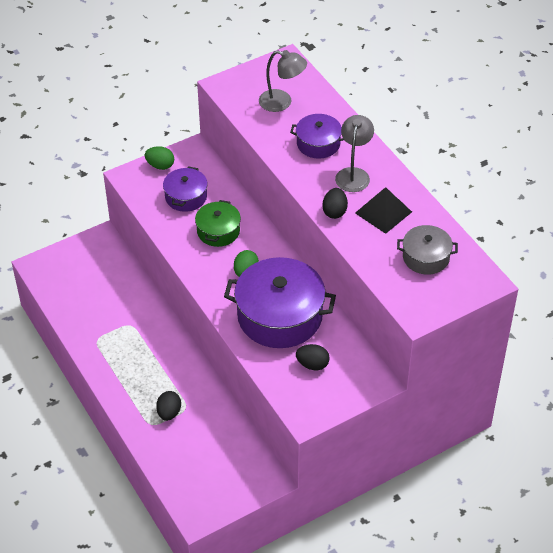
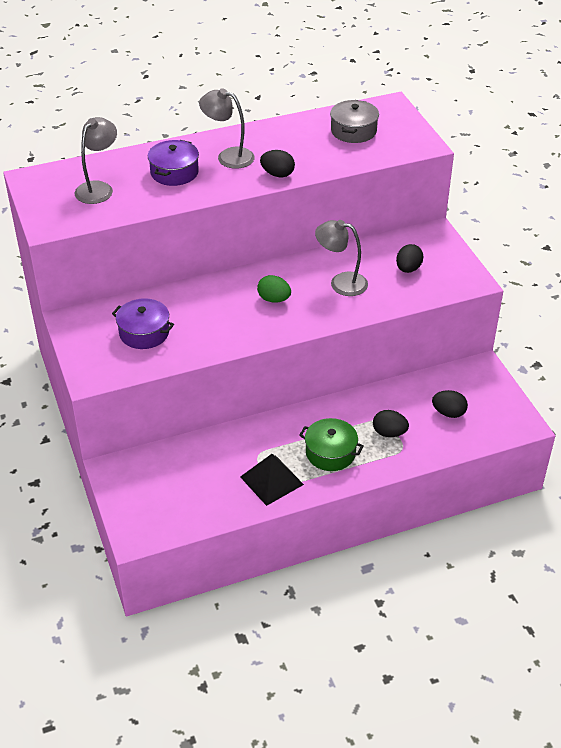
camera: 80 degrees left, 5 degrees down
(160, 165) = (84, 349): green egg -> none
(202, 456) = (448, 413): none -> black egg
(218, 231) = (207, 313): green pot -> green pot (330, 453)
(279, 316) = (341, 283): purple pot -> grey lamp
(383, 212) = (287, 146): black pyramid -> black pyramid (271, 480)

